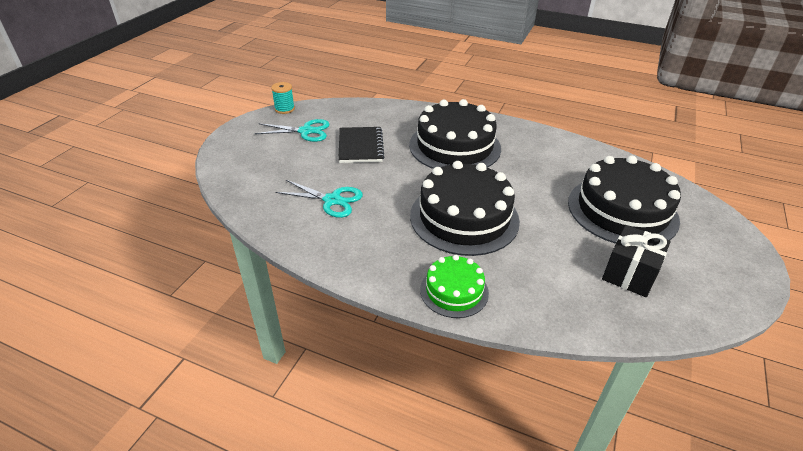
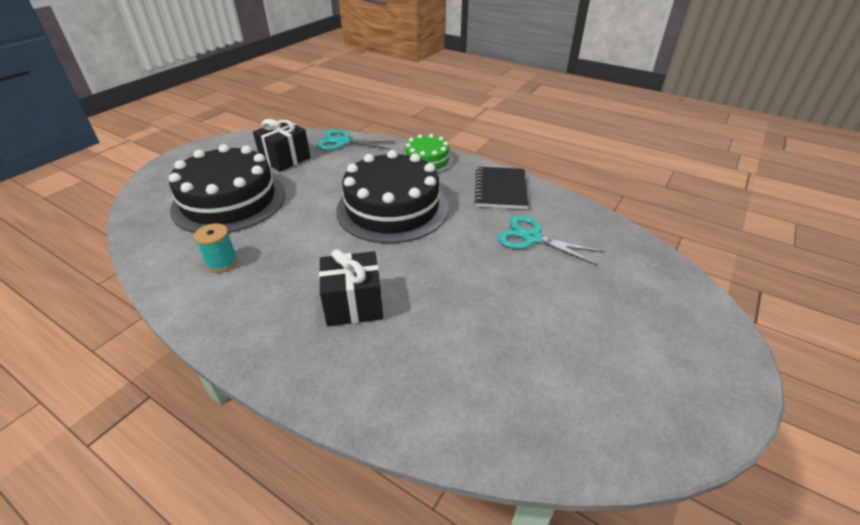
camera: 170 degrees left, 0 degrees up
(284, 109) = (674, 454): turquoise spool -> turquoise spool (222, 263)
(305, 131) = (601, 368): turquoise scissors -> turquoise scissors (343, 142)
(360, 146) = (500, 319): black notebook -> black notebook (500, 189)
(454, 146) = (354, 304): black cake -> black gift

